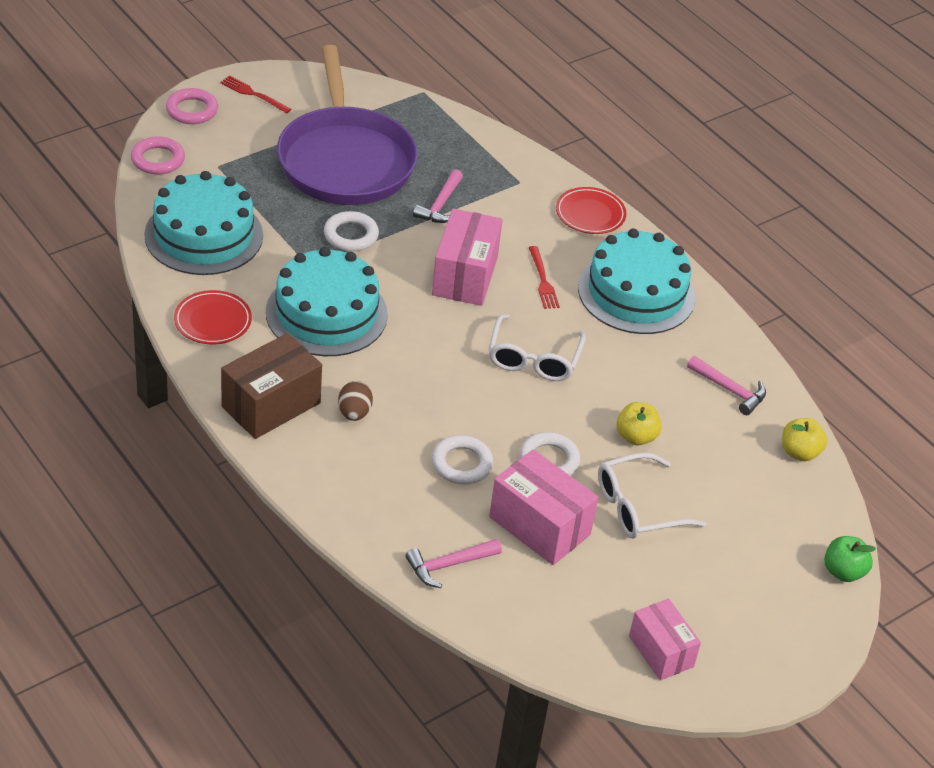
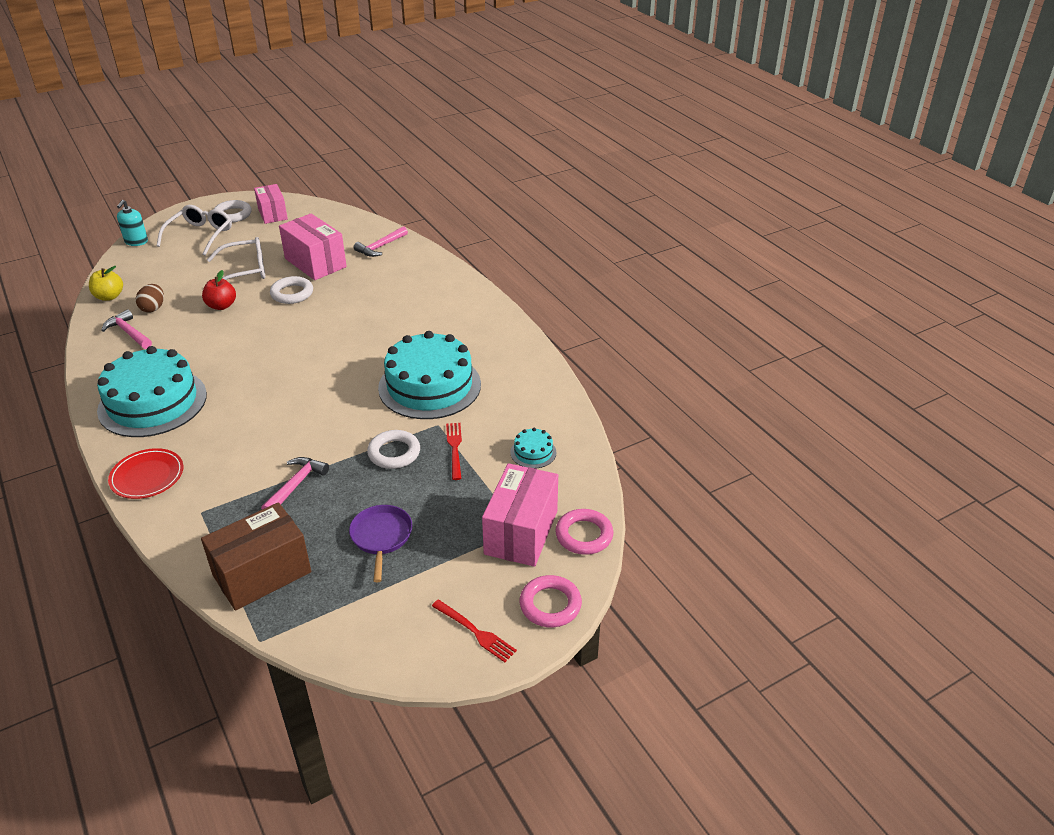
camera: 170 degrees left, 5 degrees down
(204, 235) = (533, 452): turquoise cake -> turquoise cake, size x0.41
(213, 321) = (524, 380): red plate -> none
(271, 405) = (481, 325): brown box -> brown box (262, 574)
(345, 160) = (381, 537): purple pan -> purple pan, size x0.41
(354, 413) = (421, 320): brown egg -> brown egg (153, 308)
(448, 565) = (380, 247): pink hammer -> pink hammer turned 150 degrees clockwise
(462, 464) = (353, 292): white ring -> white ring (233, 214)
(465, 276) = (300, 416): pink box -> pink box (521, 532)
(533, 359) = (271, 353): white glasses -> white glasses (200, 235)
(543, 281) = (230, 412): red fork -> red fork (454, 448)
(636, 437) = (221, 306): yellow apple -> red apple
(843, 571) = (136, 242): green apple -> turquoise soap dispenser

